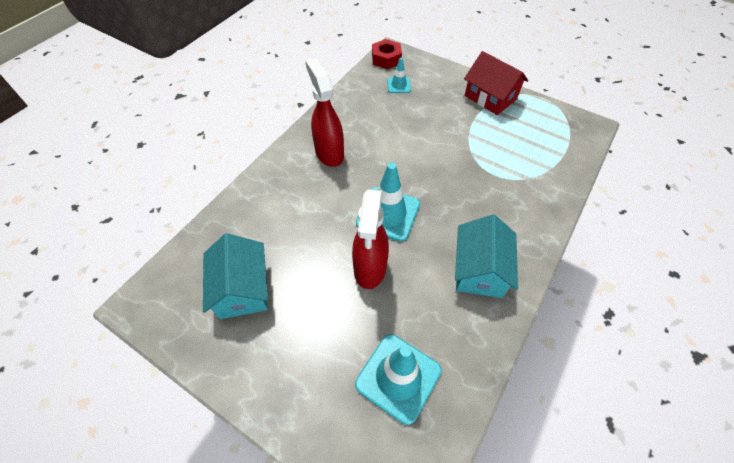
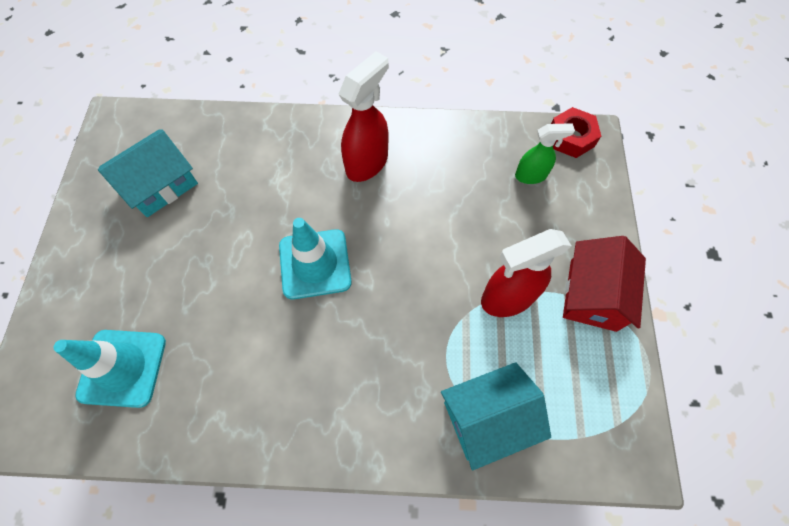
camera: 60 degrees right, 10 degrees up
(370, 268) = (234, 281): red spray bottle -> red spray bottle (507, 298)
(398, 85) = (531, 176): turquoise traffic cone -> green spray bottle
(479, 270) = (287, 396): turquoise house -> turquoise house (487, 417)

